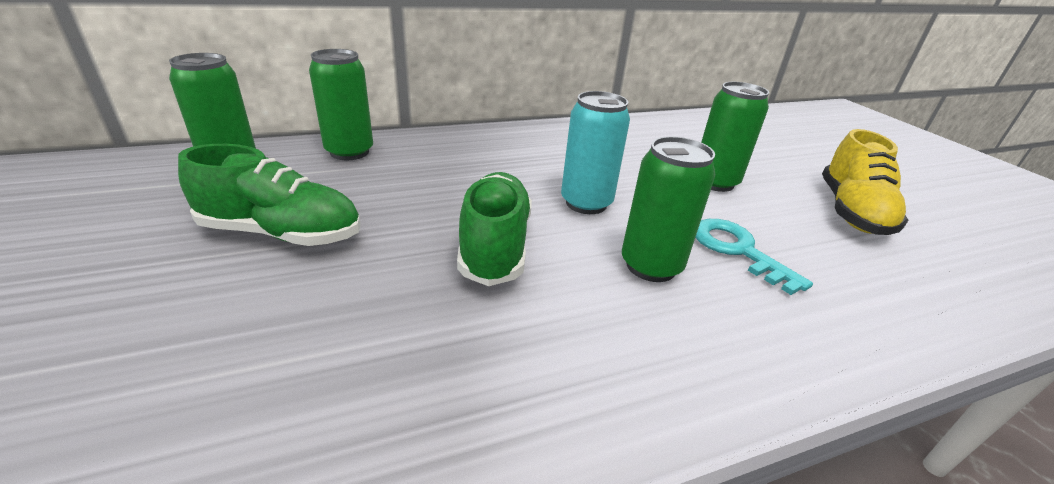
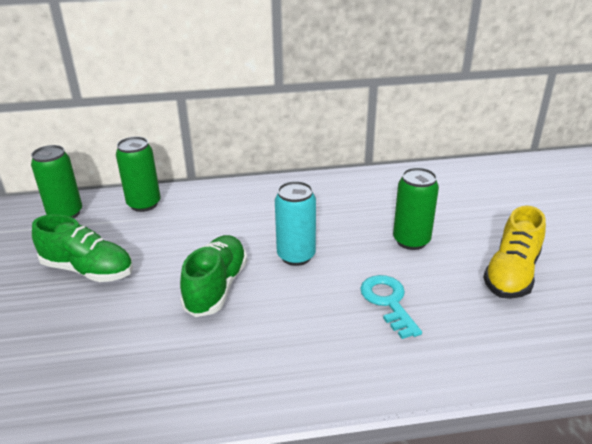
camera: 15 degrees right, 0 degrees up
(651, 266) = (315, 310): green can -> none

